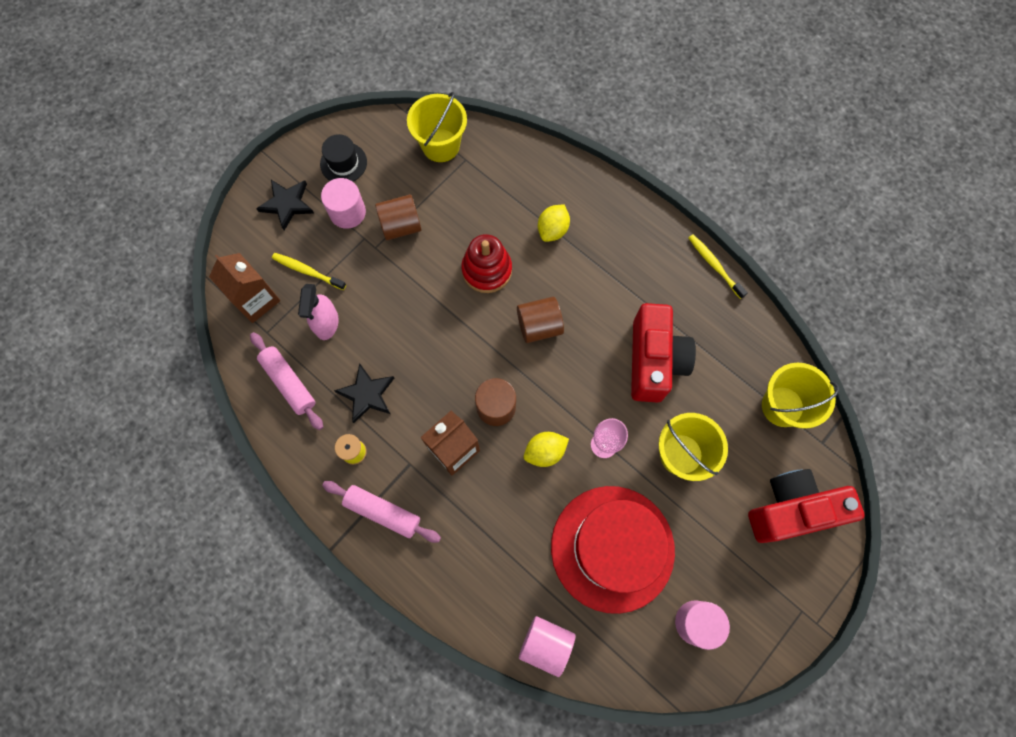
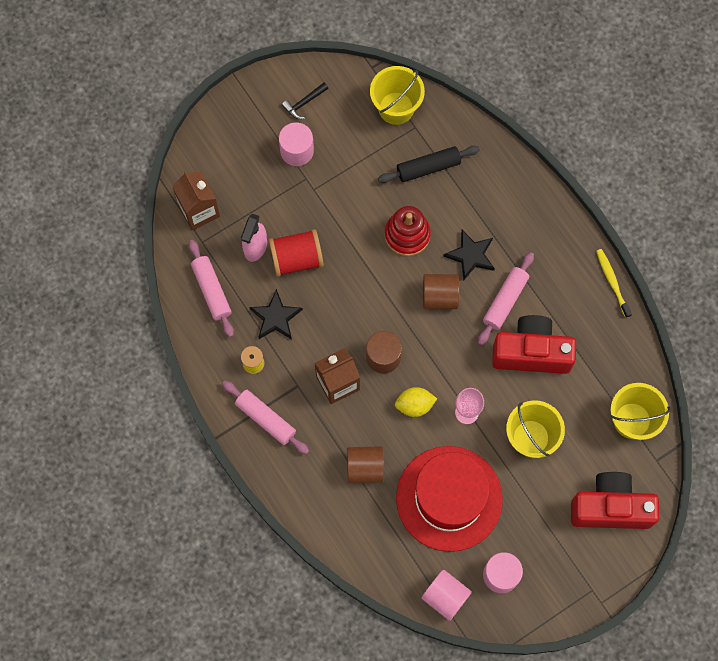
camera: 15 degrees right, 0 degrees up
(287, 204) = (245, 130): black star -> black star (470, 255)
(307, 271) = (249, 196): yellow toothbrush -> none
(343, 163) = (304, 103): black hat -> black hammer
(374, 325) = (296, 259): none -> red spool
(401, 226) = (341, 175): brown cylinder -> brown cylinder (365, 468)
(490, 196) = (428, 167): none -> black rolling pin
(546, 644) = (372, 558): pink cylinder -> pink cylinder (445, 597)
(552, 230) = (476, 213): yellow lemon -> none
(609, 313) = (505, 301): none -> pink rolling pin
(653, 361) = (531, 353): red camera -> red camera turned 105 degrees counterclockwise

